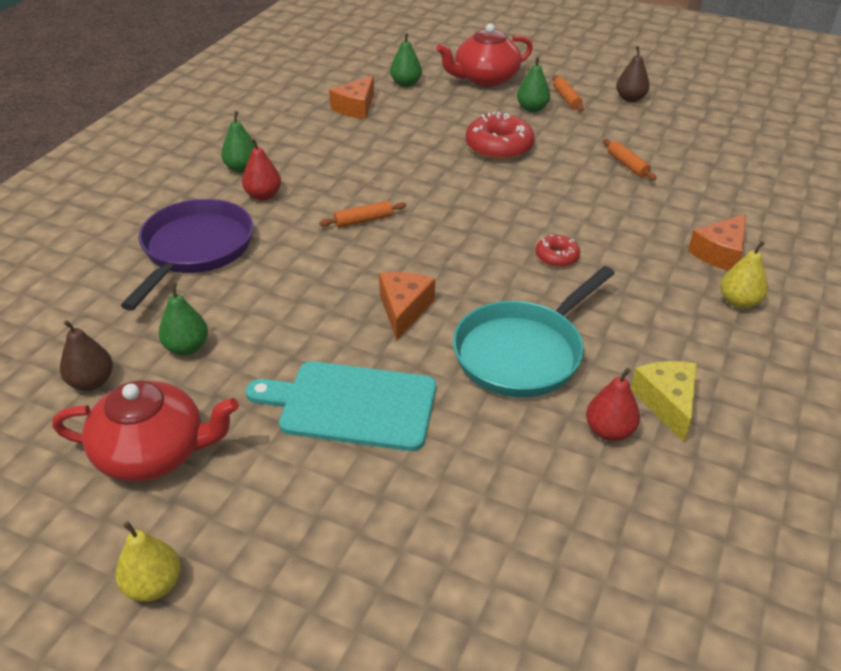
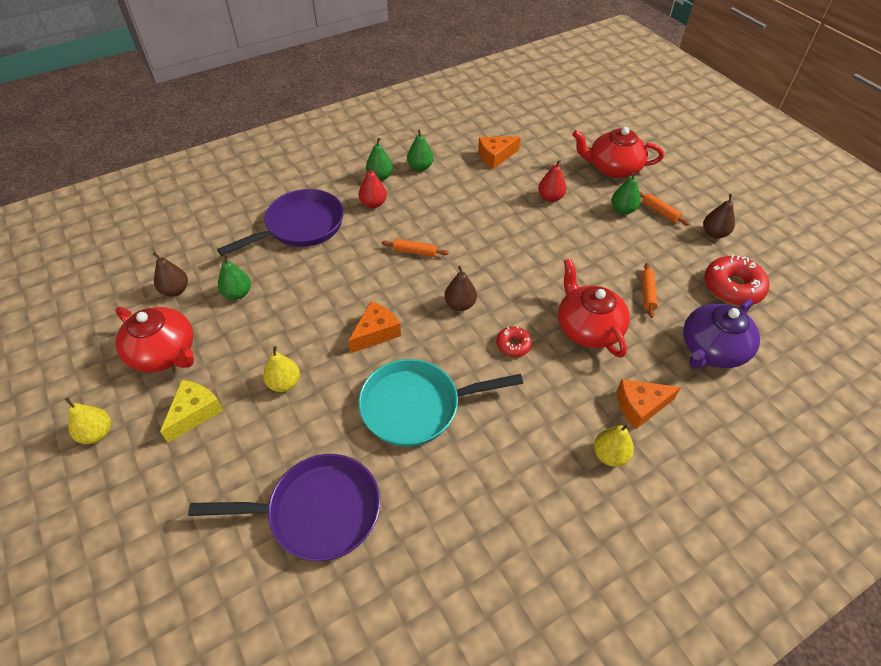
camera: 35 degrees right, 10 degrees up
(351, 405) = (284, 383): turquoise cutting board -> yellow pear
(406, 84) = (549, 150): green pear -> green pear (420, 167)
(465, 246) = (460, 304): none -> brown pear
(499, 147) = (564, 233): red donut -> red donut (732, 287)
(529, 500) = (317, 511): none -> purple pan
(567, 99) = (660, 212): orange rolling pin -> orange rolling pin turned 60 degrees counterclockwise
(608, 213) = (588, 328): none -> red teapot
(609, 431) = (412, 497): red pear -> red pear (550, 197)
(667, 403) = (471, 501): yellow cheese -> yellow cheese (195, 413)
(726, 185) = (712, 349): none -> purple teapot

